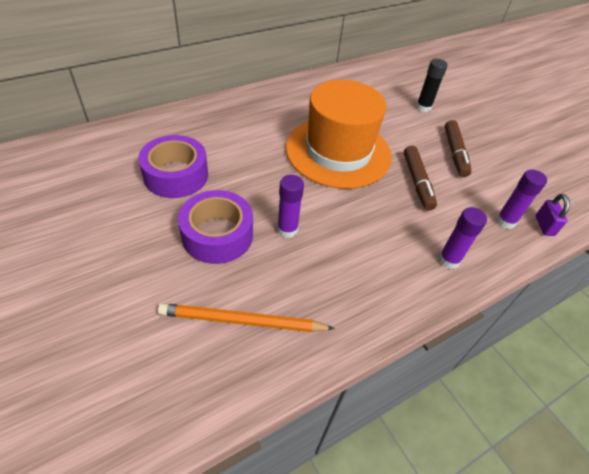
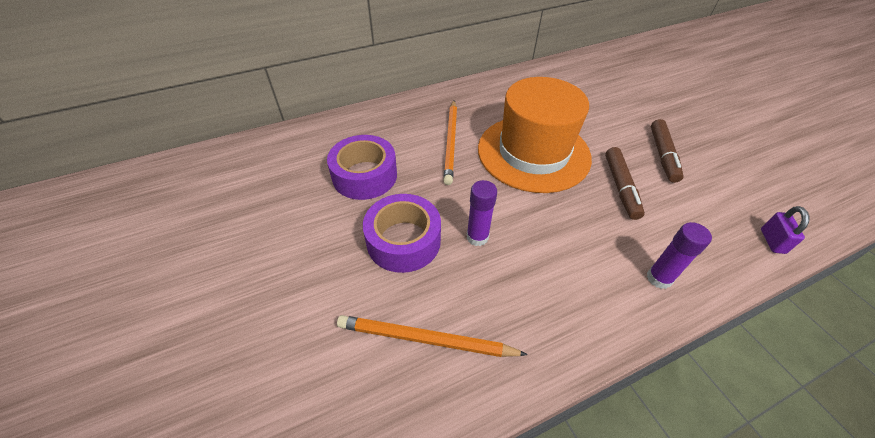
camera: 10 degrees right, 0 degrees up
(260, 142) = (451, 142): none -> orange pencil
(423, 107) = (626, 105): black glue stick -> none
(505, 221) = (725, 234): purple glue stick -> none

